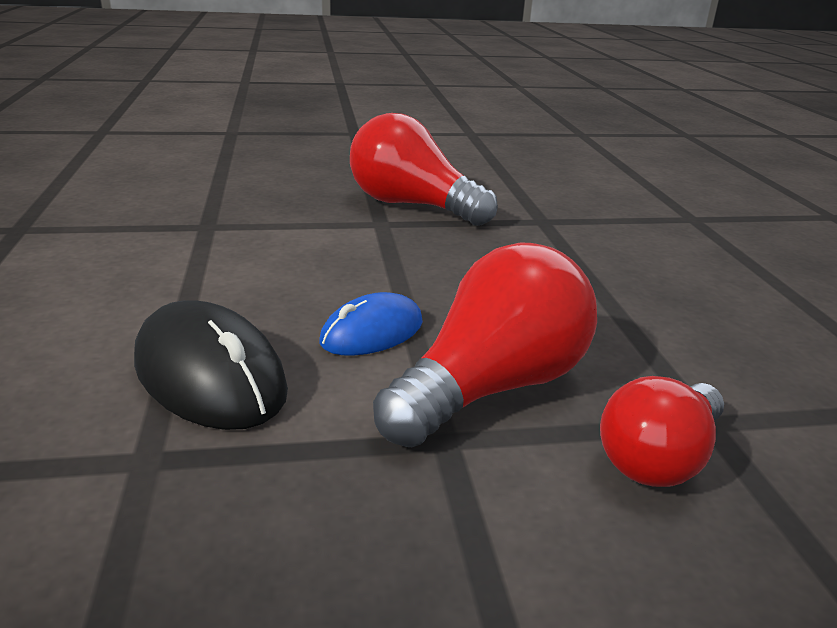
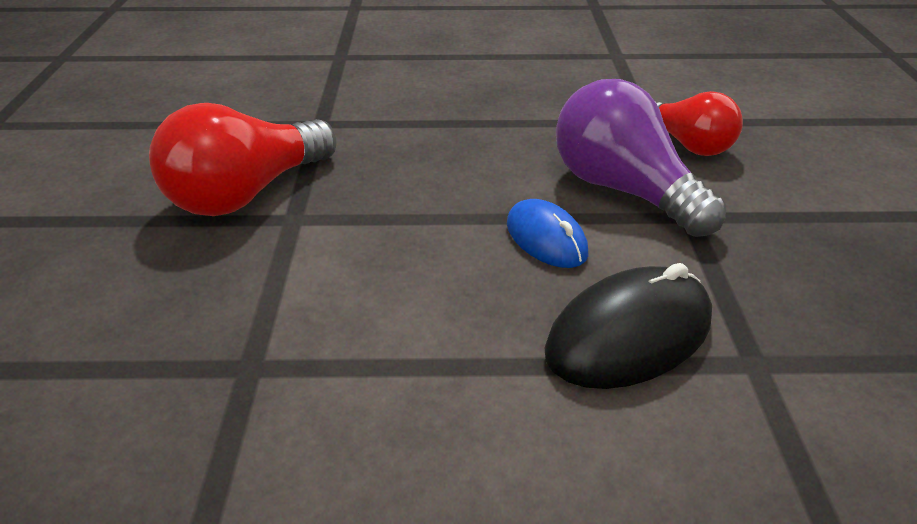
camera: 80 degrees left, 10 degrees up
(491, 387) = (623, 190): red light bulb -> purple light bulb

